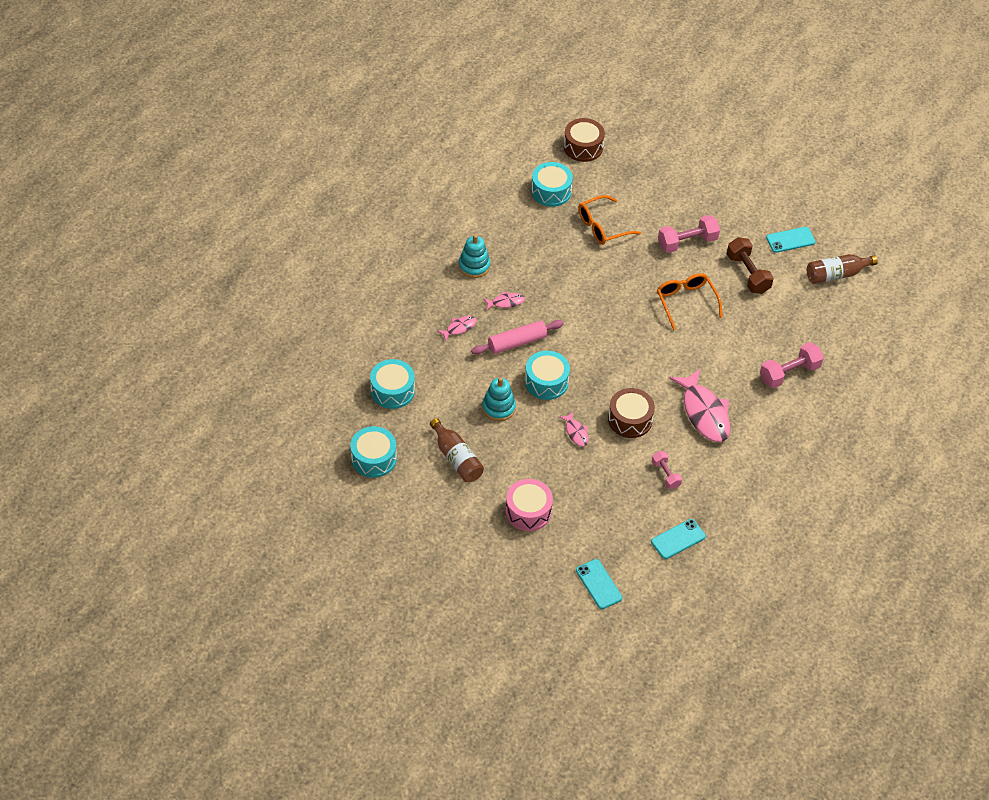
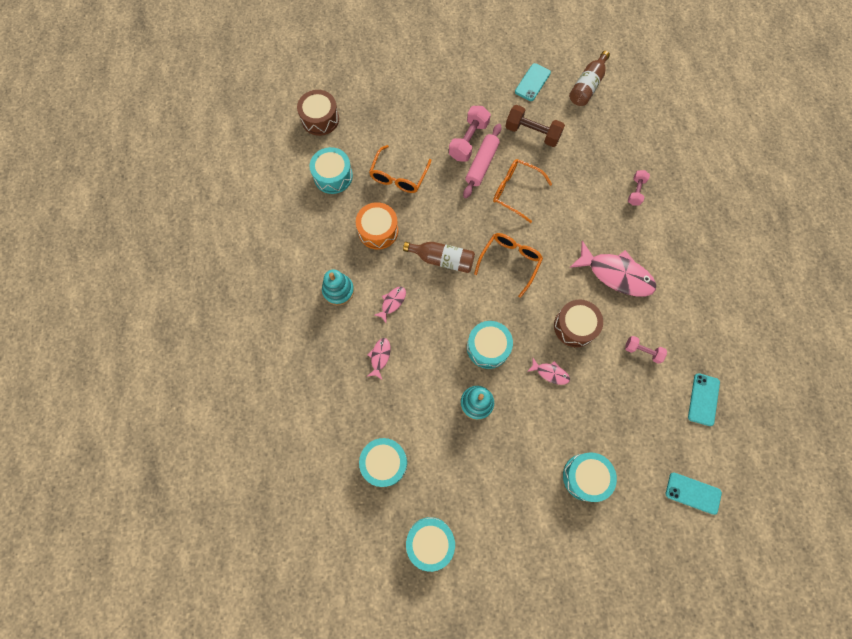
camera: 40 degrees left, 20 degrees up
(456, 458) = (490, 479): brown bottle -> brown bottle (442, 259)
(517, 342) = (434, 331): pink rolling pin -> pink rolling pin (481, 164)
(528, 511) = (585, 477): pink drum -> turquoise drum
(546, 250) = (378, 230): none -> orange drum
(627, 343) = (510, 262): none -> orange glasses
(789, 373) = (636, 191): pink dumbbell -> pink dumbbell, size x0.60

